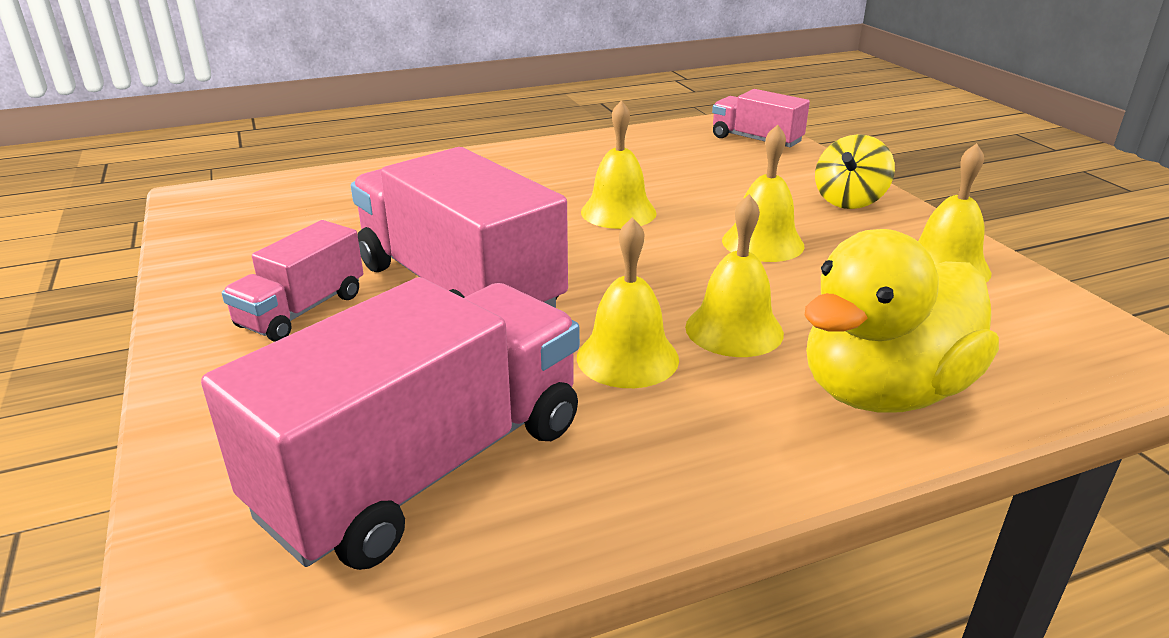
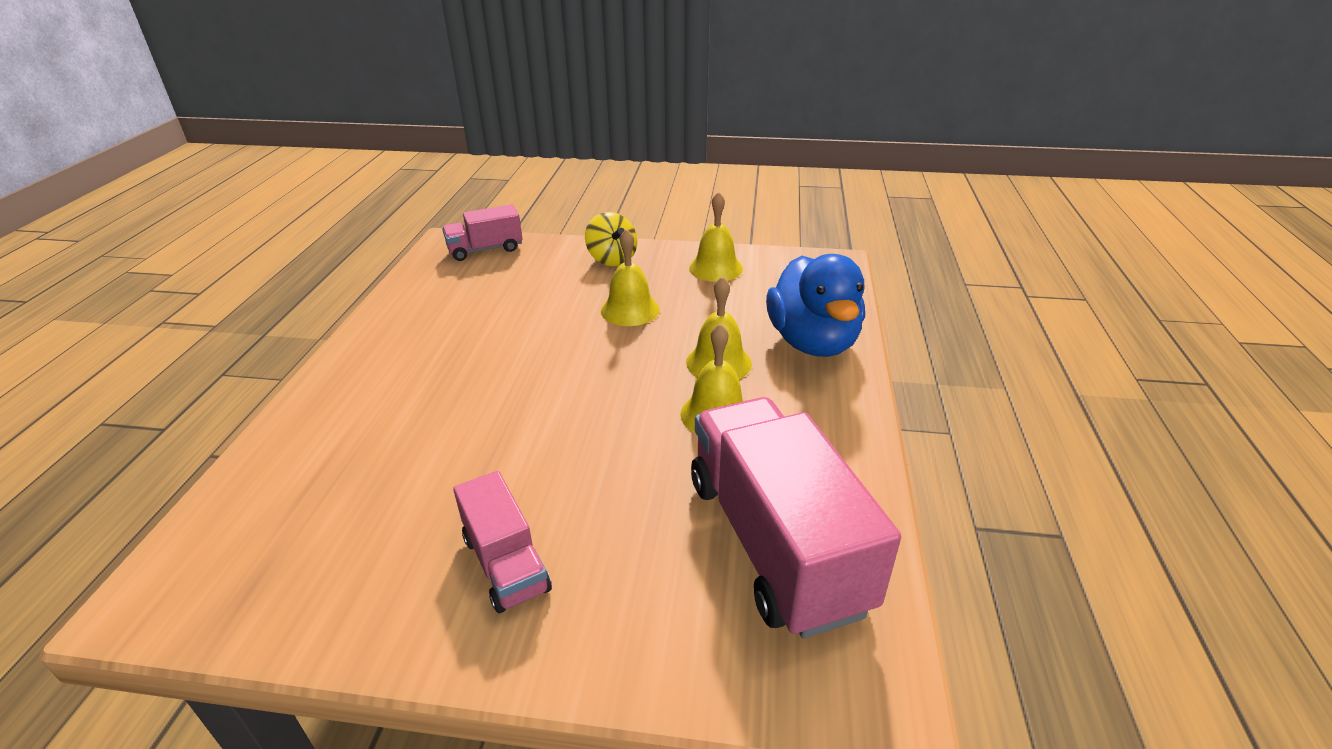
camera: 60 degrees left, 5 degrees up
(458, 288) = (557, 461): pink truck -> none
(618, 212) = (523, 346): yellow bell -> none
(883, 391) = (813, 342): yellow duck -> blue duck

